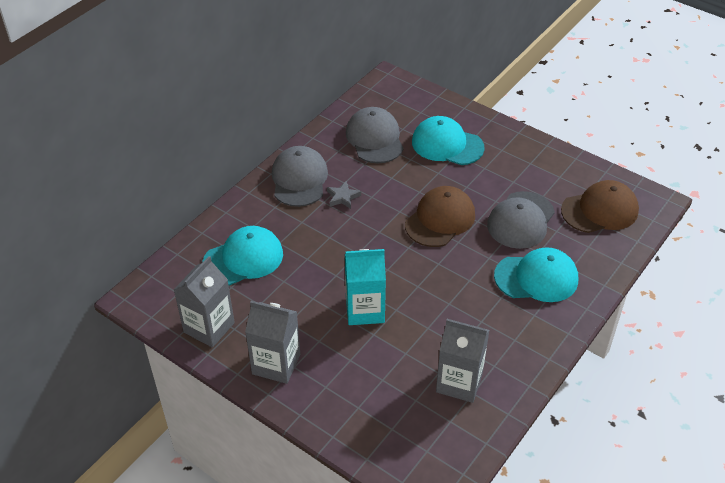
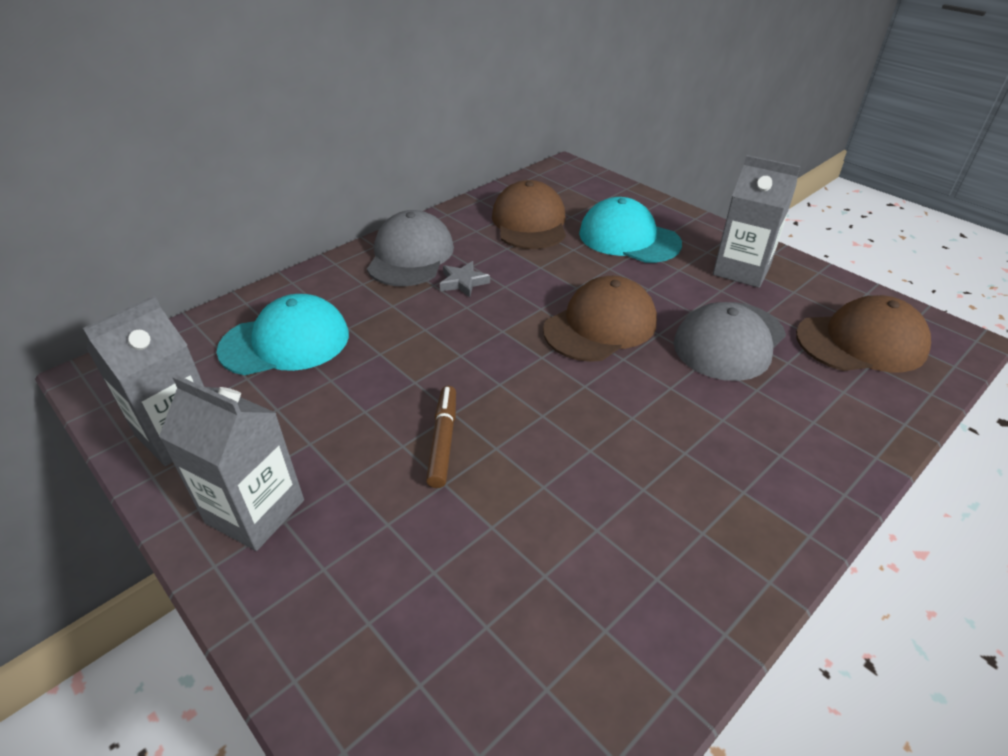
camera: 10 degrees right, 5 degrees down
(365, 310) = (443, 441): turquoise carton -> brown marker
(374, 138) = (529, 223): grey cap -> brown cap
(459, 382) = (582, 602): grey carton -> grey carton (741, 270)
(536, 278) = (751, 429): turquoise cap -> none

